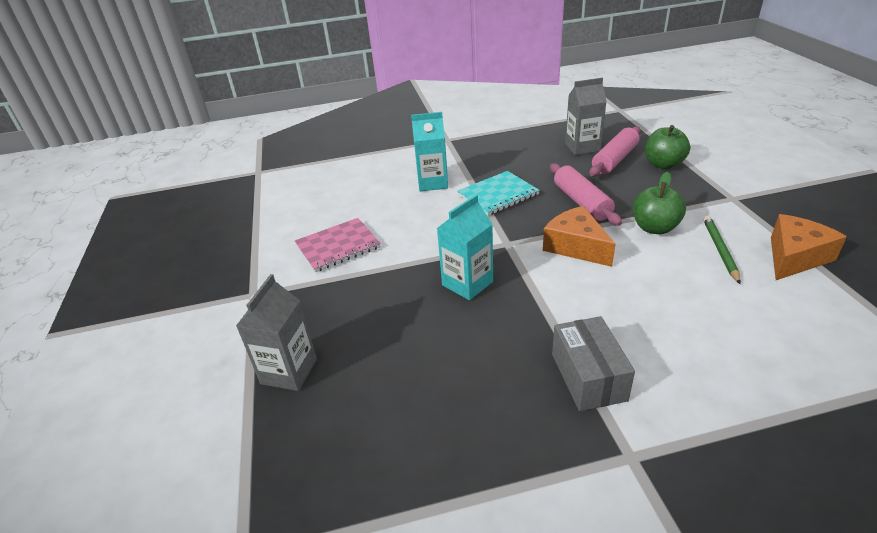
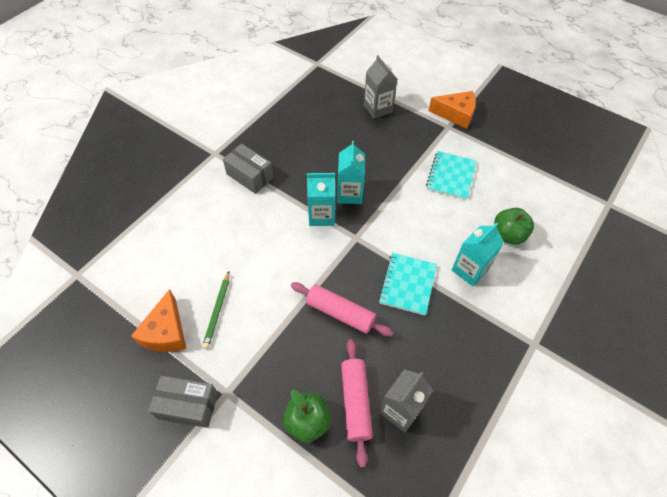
camera: 135 degrees right, 20 degrees up
(338, 246) = (451, 176): pink notebook -> turquoise notebook
(525, 278) = (321, 215): none -> turquoise carton
(576, 246) = (311, 259): orange cheese -> orange cheese (456, 114)
(654, 228) = (271, 311): green apple -> green apple (508, 235)
(720, 250) = (217, 311): green pencil -> green pencil turned 45 degrees clockwise
(778, 204) = (188, 405): none -> grey box

